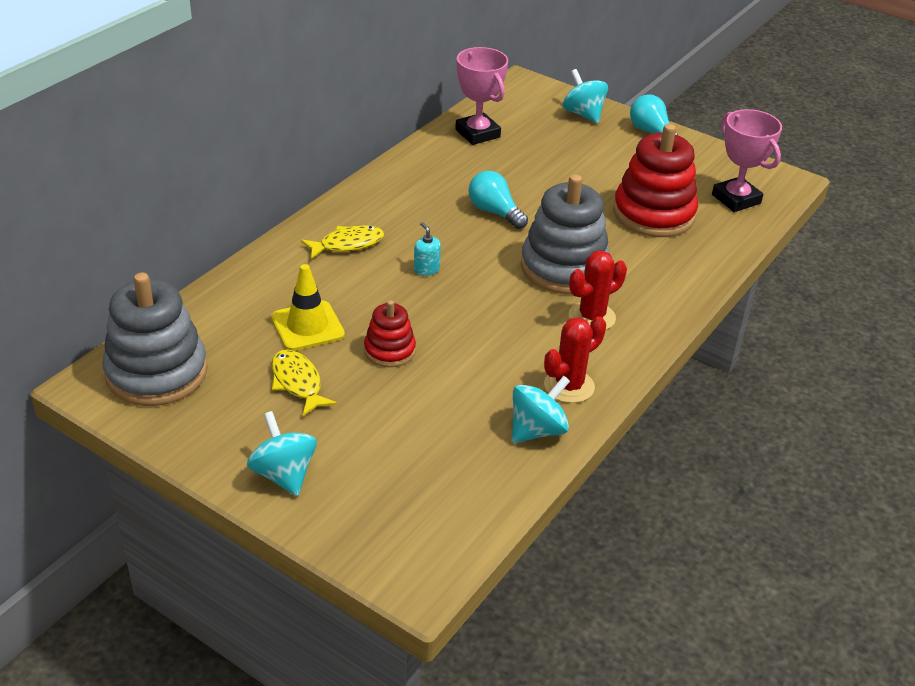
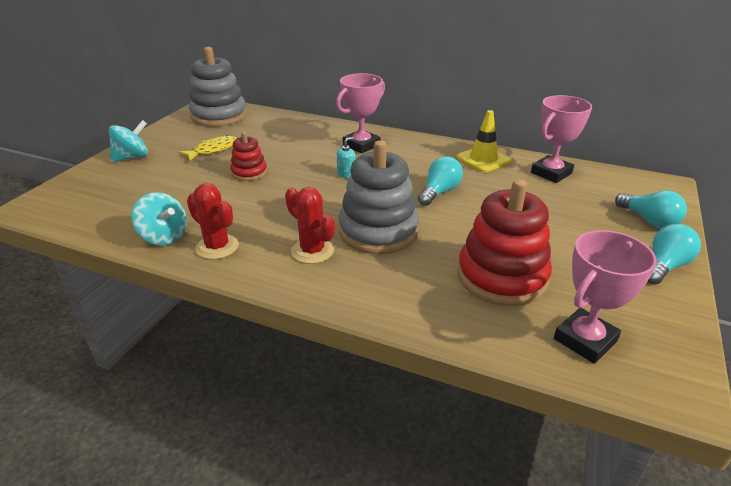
camera: 80 degrees right, 5 degrees down
(307, 326) = (268, 145): yellow traffic cone -> yellow traffic cone (483, 159)
(347, 244) = (361, 145): yellow fish -> pink trophy
(583, 114) = (649, 220): turquoise spinning top -> turquoise light bulb

